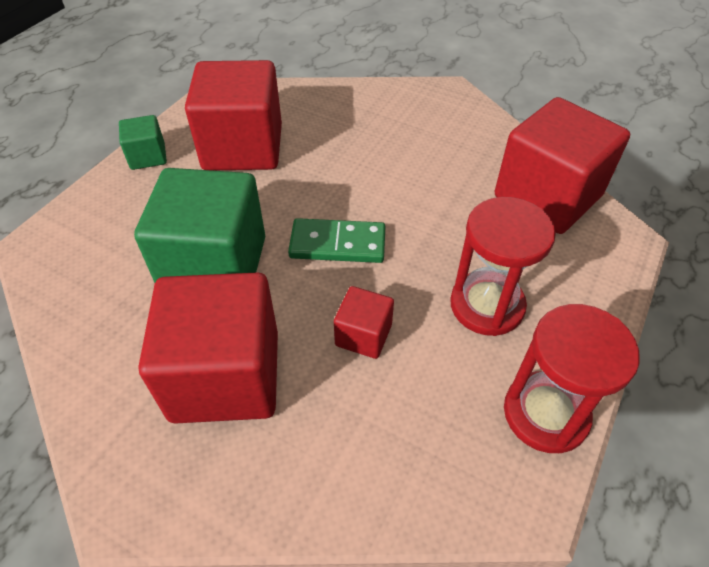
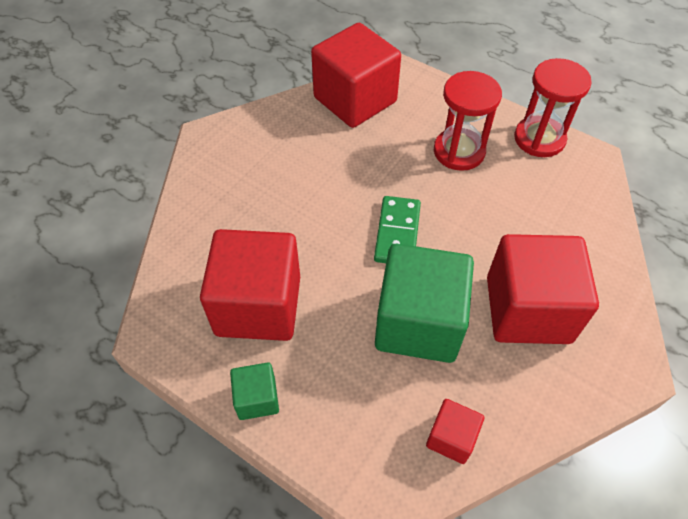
camera: 85 degrees left, 5 degrees up
(363, 335) = (487, 222): red cube -> red cube (451, 437)

